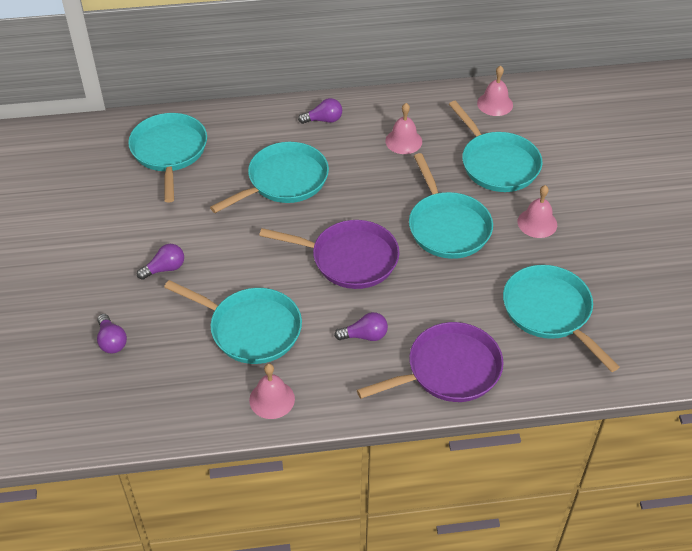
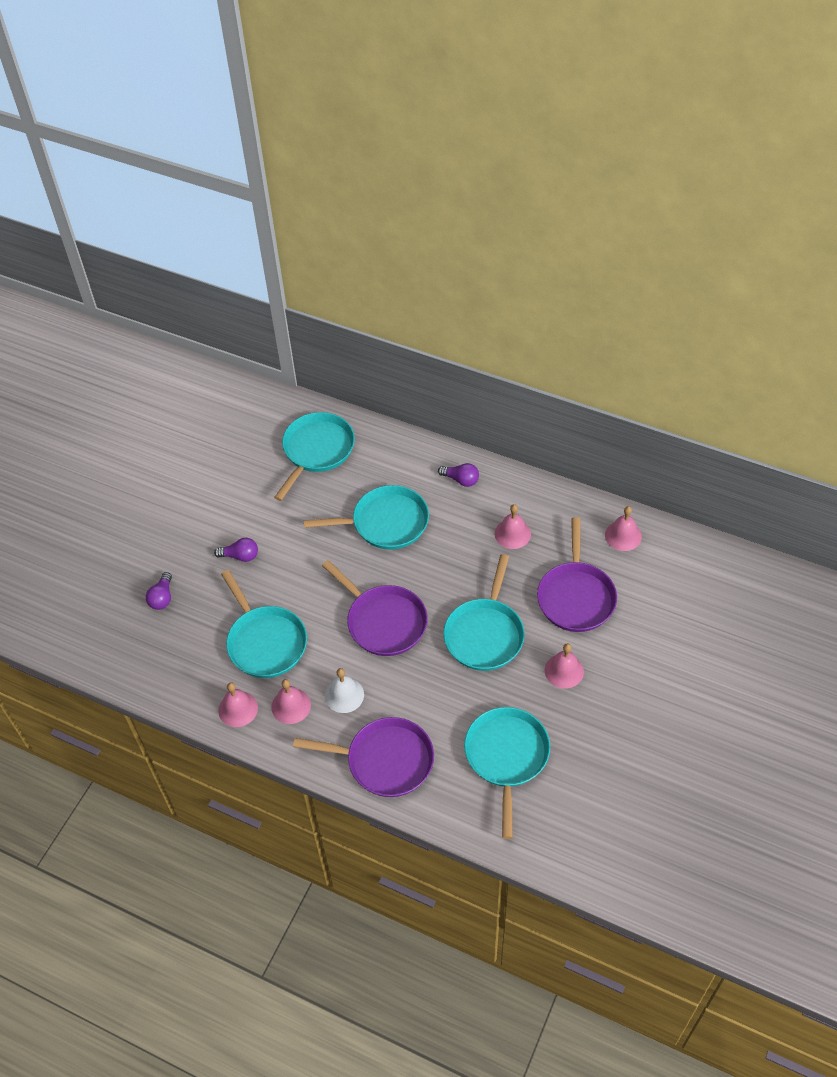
camera: 35 degrees right, 5 degrees up
(322, 370) = (291, 706): none -> pink bell
(365, 335) = (344, 695): purple light bulb -> white bell
(497, 164) = (576, 596): turquoise pan -> purple pan

